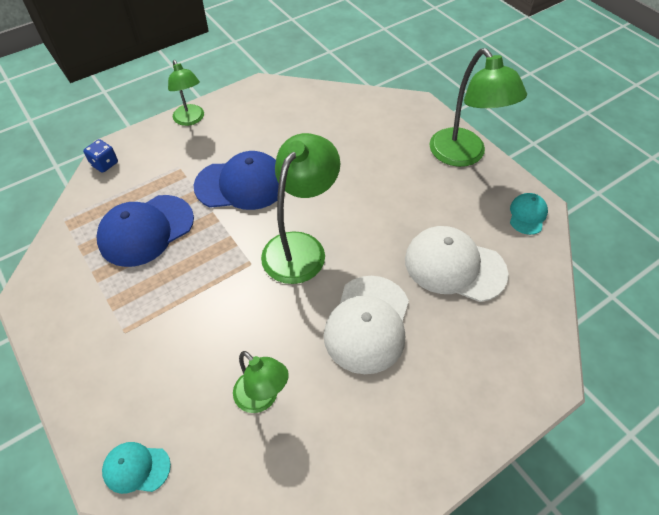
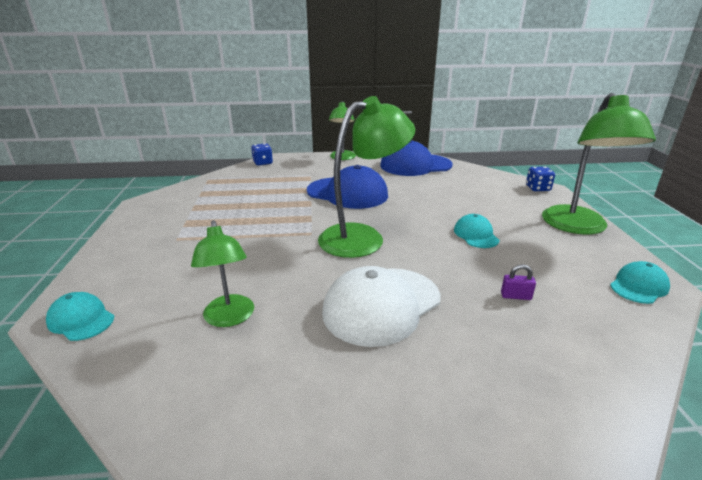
camera: 30 degrees right, 25 degrees down
(146, 230) = (253, 196): blue cap -> blue cap (415, 165)
(391, 201) = (476, 235): none -> turquoise cap
(410, 106) = (538, 188): none -> blue dice
(454, 266) = (516, 296): white cap -> purple padlock

